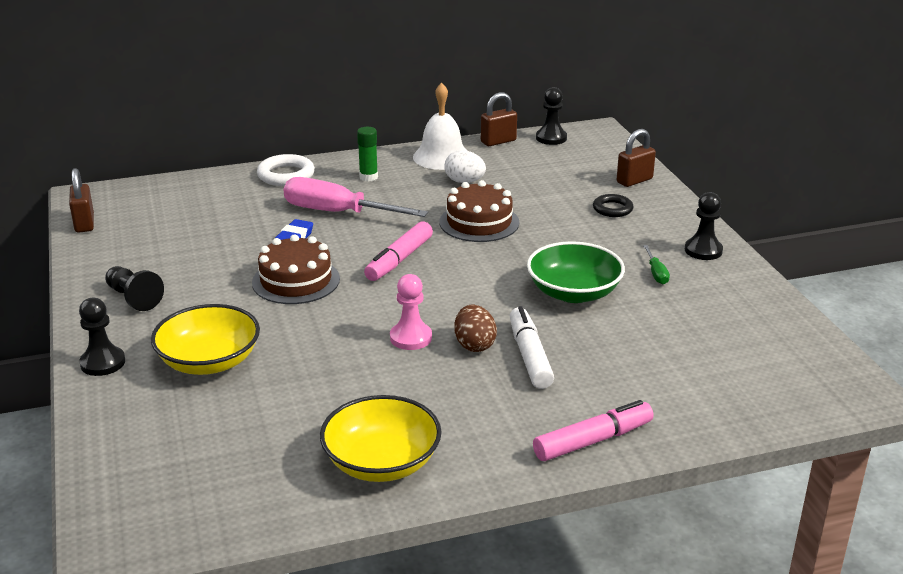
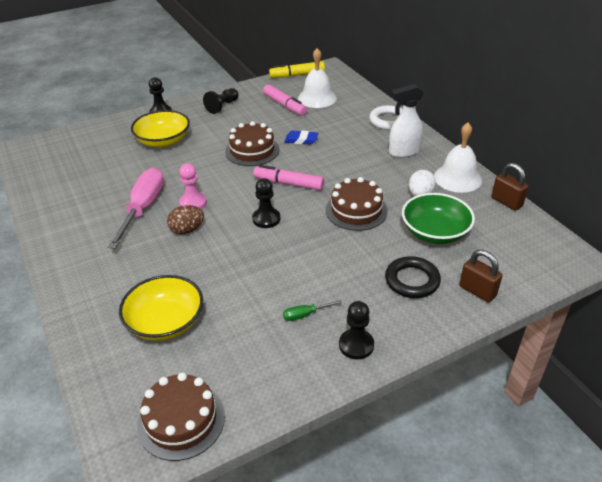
camera: 80 degrees right, 10 degrees up
(84, 223) = (297, 75): brown padlock -> yellow marker
(178, 216) = (317, 98): none -> white bell
(337, 212) = (344, 149): pink screwdriver -> pink screwdriver (143, 208)
(368, 177) = (403, 152): green glue stick -> white spray bottle
(381, 462) = (68, 212): yellow bowl -> yellow bowl (165, 322)
(529, 356) = (176, 255): white marker -> none
(551, 138) = (535, 231): black pawn -> black pawn (266, 219)
(574, 293) = (263, 269): green bowl -> green bowl (435, 232)
(593, 440) = (78, 294): pink marker -> pink marker (284, 105)
(612, 209) = (412, 280): black ring -> black ring, size x1.50
(806, 359) = (181, 420): none -> brown cake

